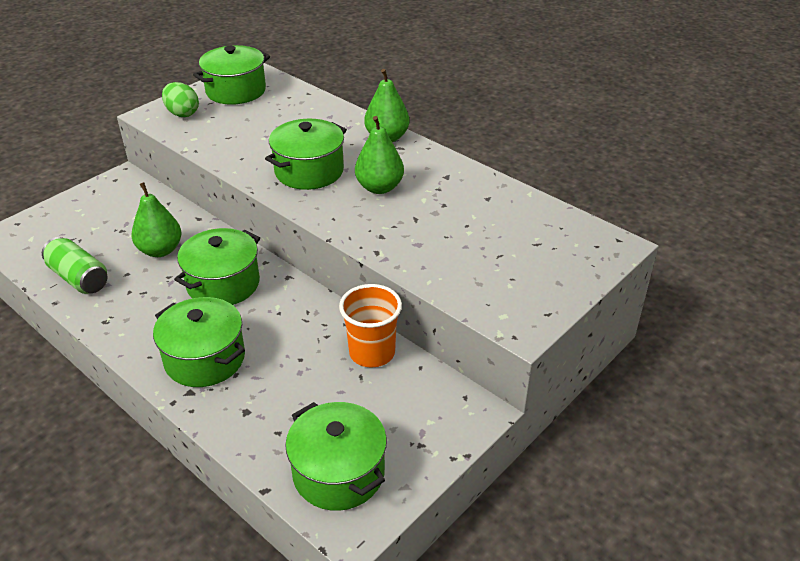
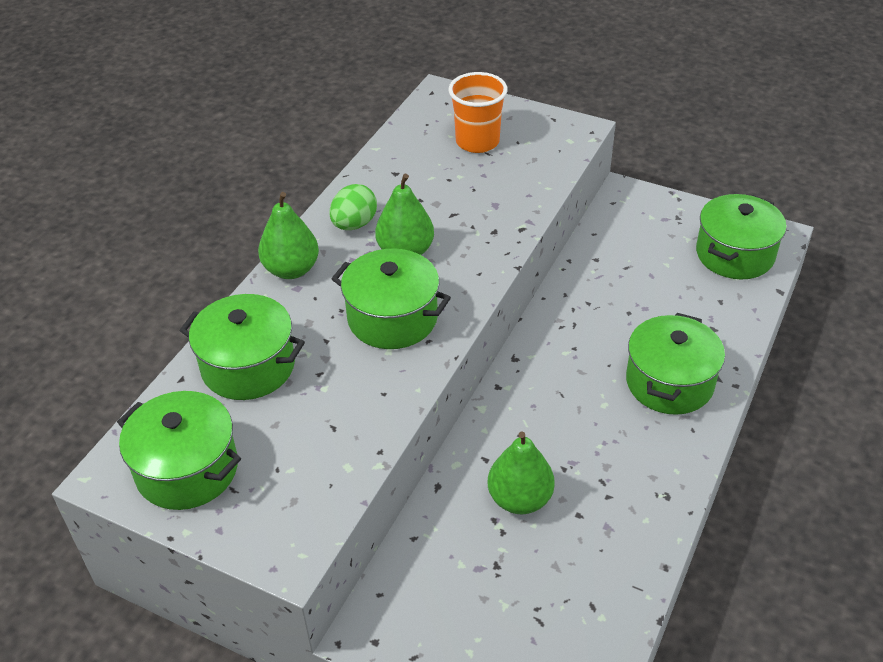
camera: 105 degrees left, 5 degrees up
(79, 278) = (611, 564): green can -> none
(182, 113) = (276, 512): green egg -> green egg (354, 224)
(223, 284) = (552, 410): green pot -> green pot (248, 366)
(372, 353) = (593, 266): orange cup -> orange cup (477, 142)

